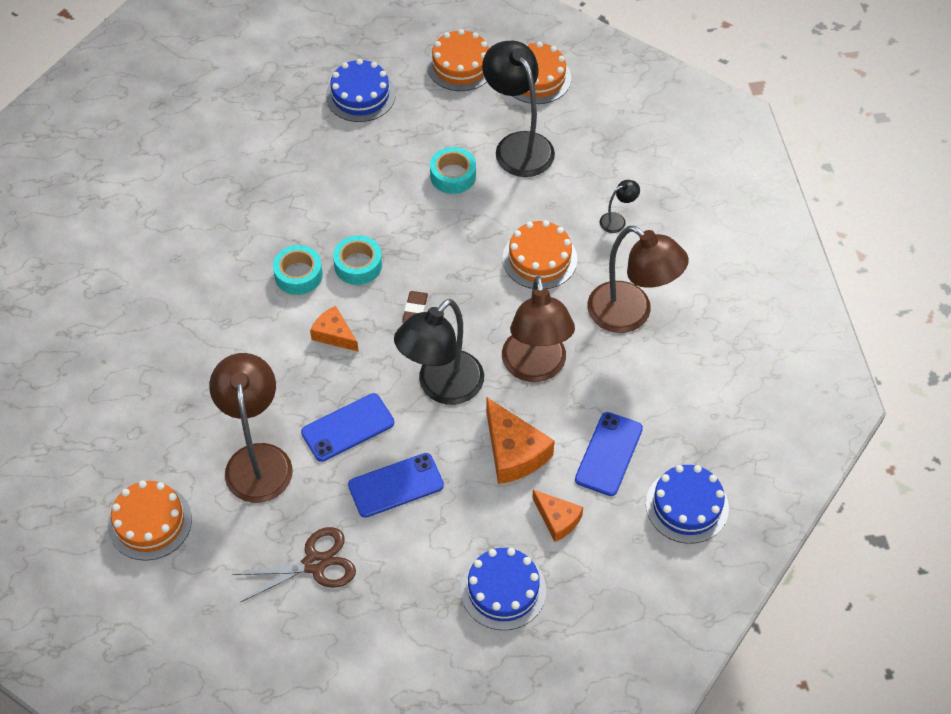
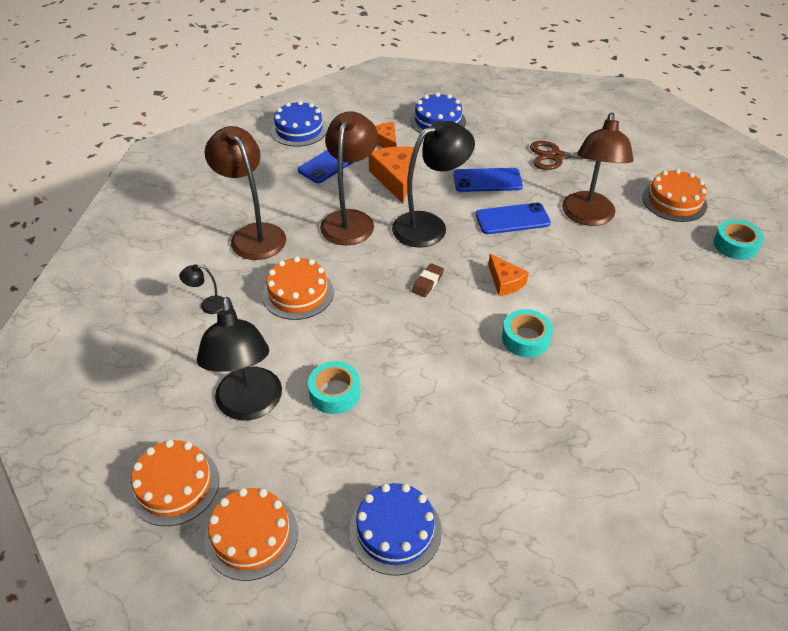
camera: 160 degrees left, 10 degrees down
(358, 265) = (465, 332): turquoise tape -> turquoise tape (735, 245)

